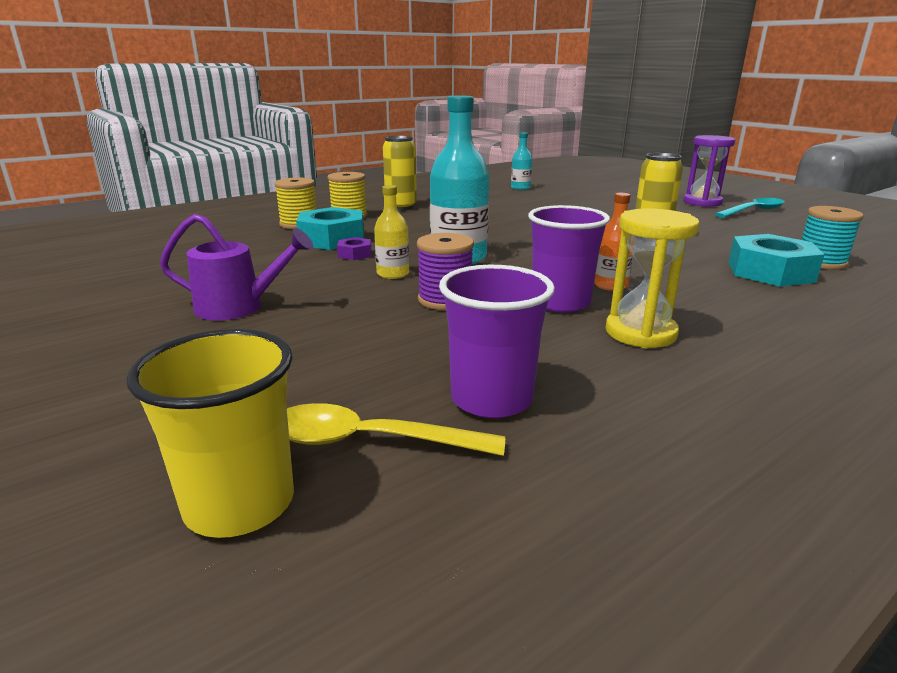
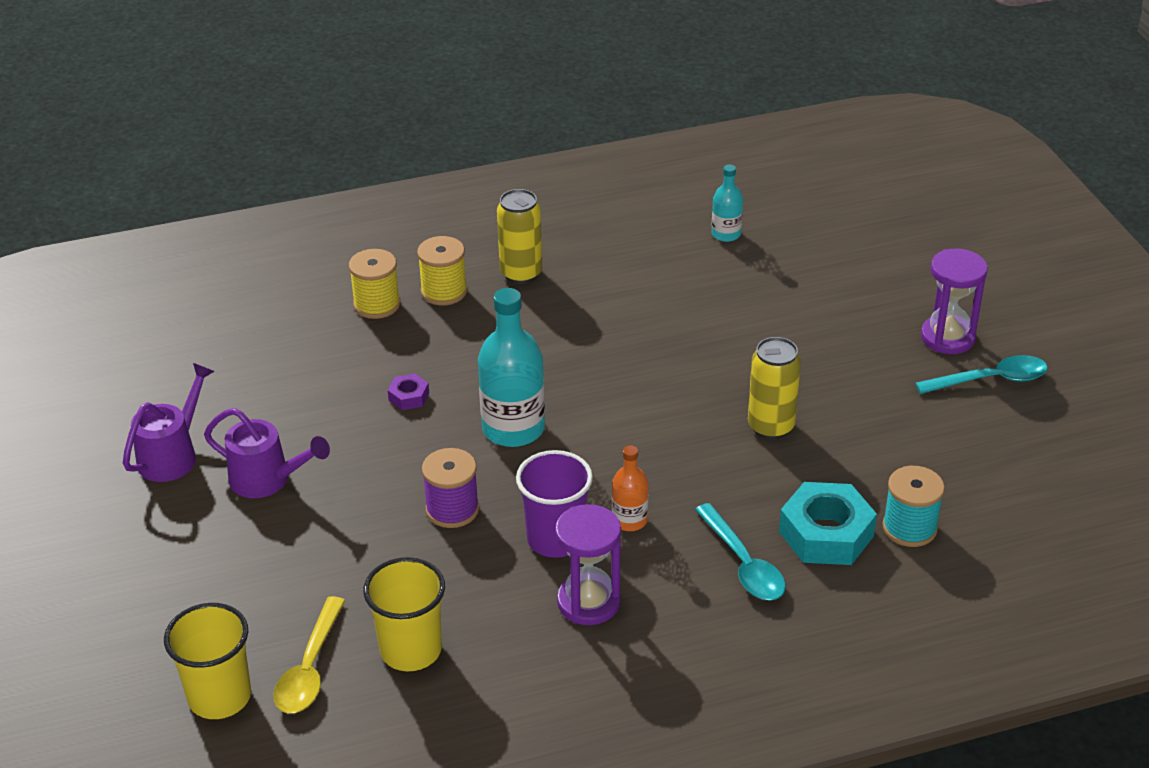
camera: 20 degrees right, 15 degrees up
(124, 306) = (173, 454): none -> purple watering can
(332, 239) = (399, 353): turquoise nut -> none
(370, 441) = (310, 668): yellow spoon -> yellow spoon turned 105 degrees counterclockwise
(393, 274) = (428, 449): yellow bottle -> none
(491, 399) = (411, 650): purple cup -> yellow cup
(640, 333) = (589, 602): yellow hourglass -> purple hourglass
(736, 293) = (743, 564): none -> turquoise spoon

